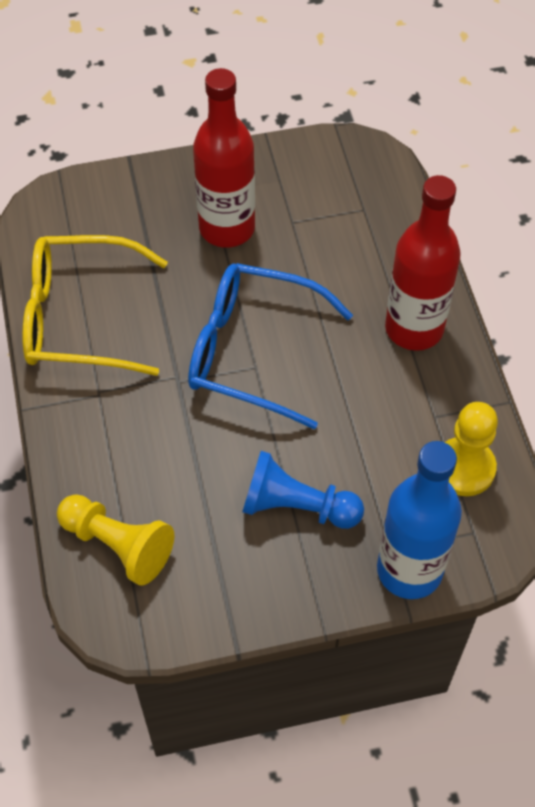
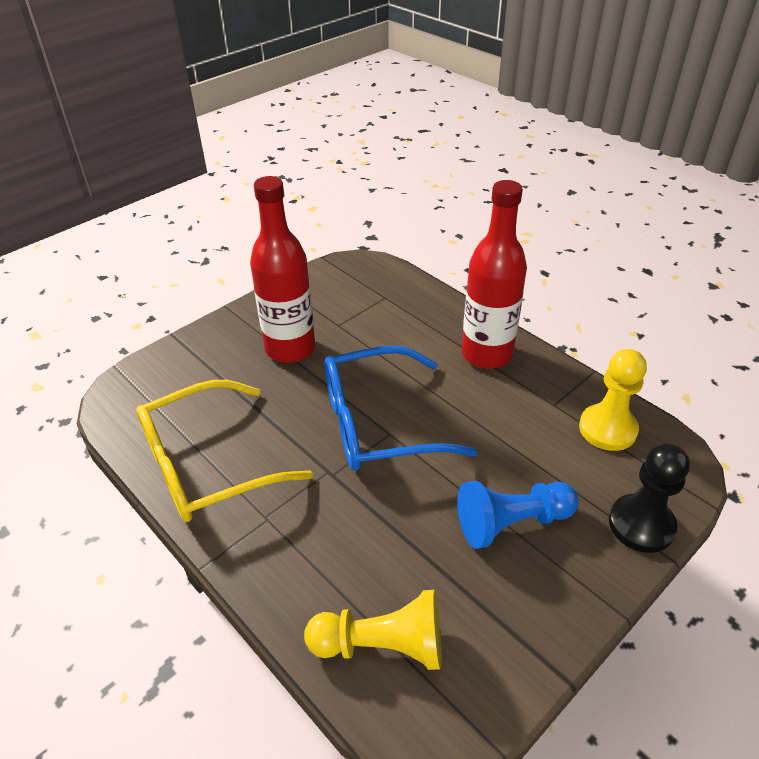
camera: 30 degrees left, 15 degrees down
(409, 570) = (641, 525): blue bottle -> black pawn

